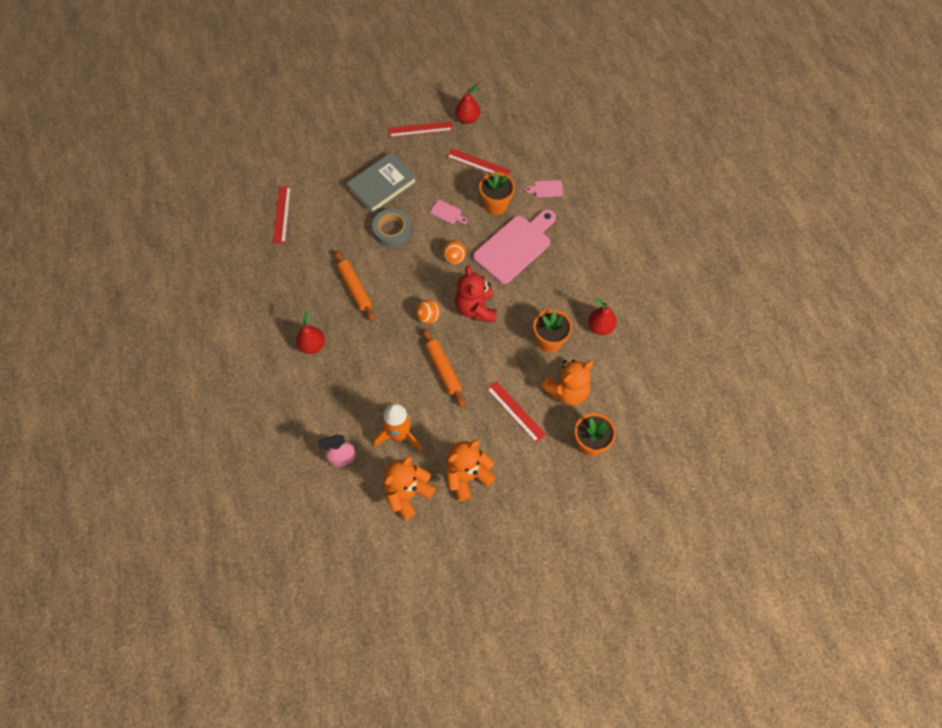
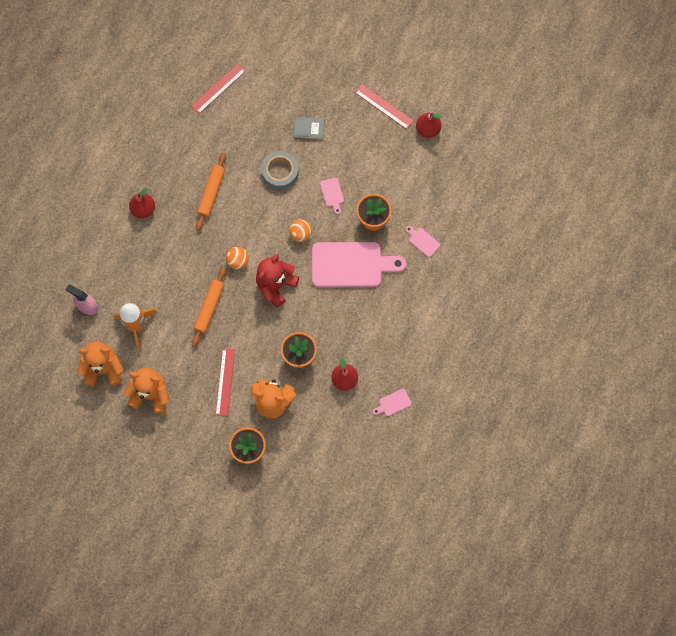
camera: 45 degrees right, 10 degrees up
(382, 186) = (309, 129): grey book -> grey book, size x0.51
(478, 163) = (396, 174): red ruler -> none
(652, 311) = (393, 403): none -> pink cutting board

